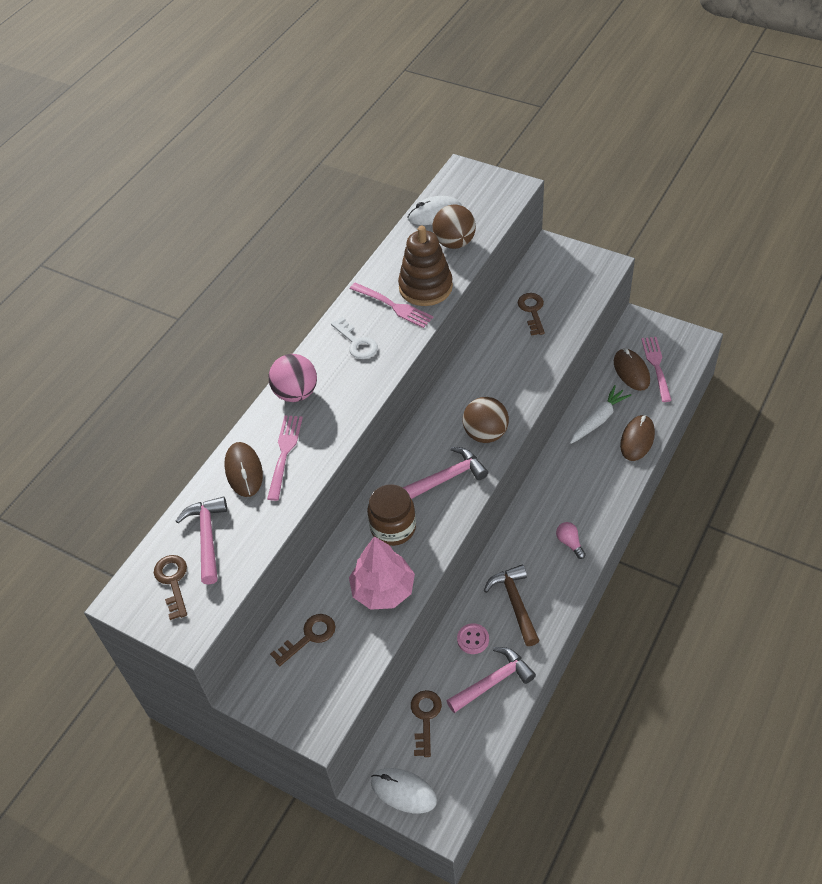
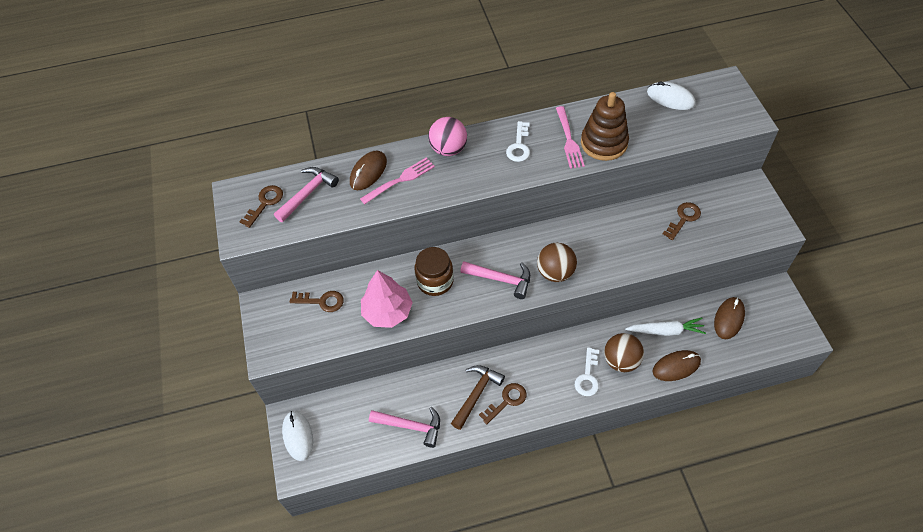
camera: 45 degrees right, 5 degrees up
(425, 718) = (353, 409): brown key -> brown key (506, 401)
(454, 243) = (659, 127): brown ball -> brown ball (621, 361)
(473, 639) = (429, 391): pink button -> none
(569, 543) = (551, 390): pink light bulb -> none
(583, 506) = (587, 376): none -> white key
(656, 366) = (751, 331): pink fork -> none

